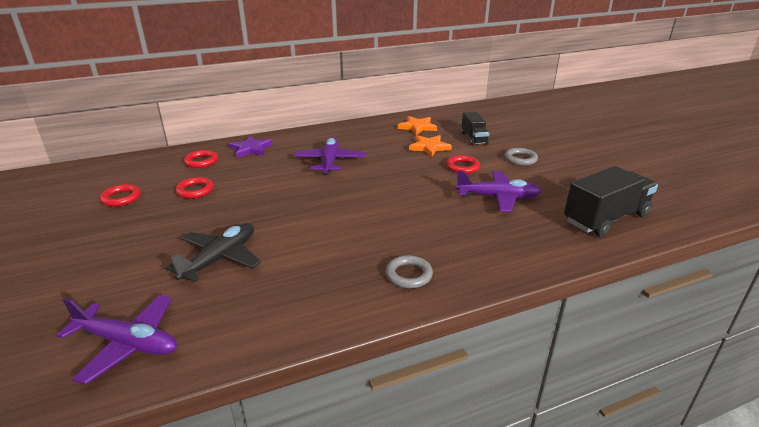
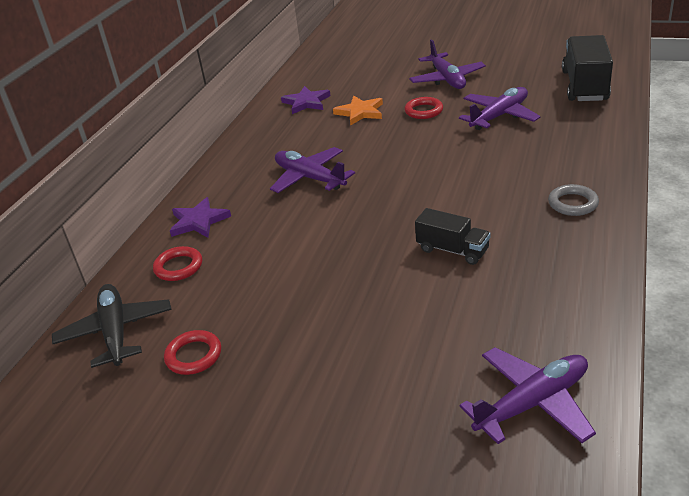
camera: 45 degrees left, 5 degrees up
(195, 190) = (253, 289): red ring -> none
(220, 258) = (433, 305): black plane -> black plane (115, 332)
(417, 127) = (306, 102): orange star -> purple star
(474, 138) = (375, 84): black truck -> black truck (452, 250)
(520, 159) = (447, 79): grey ring -> purple plane

